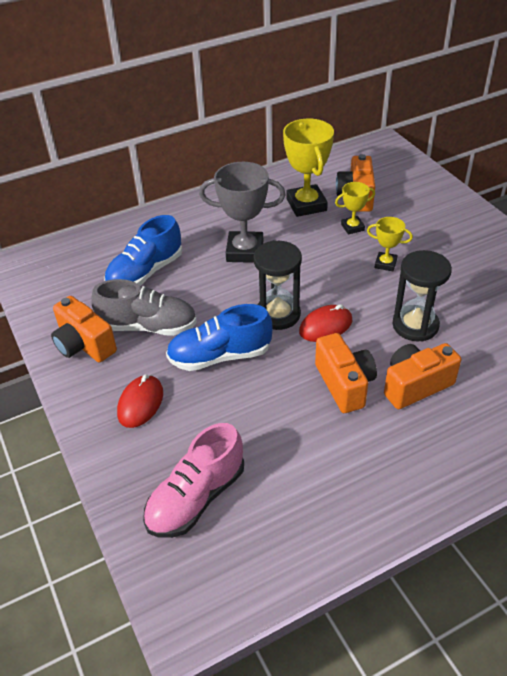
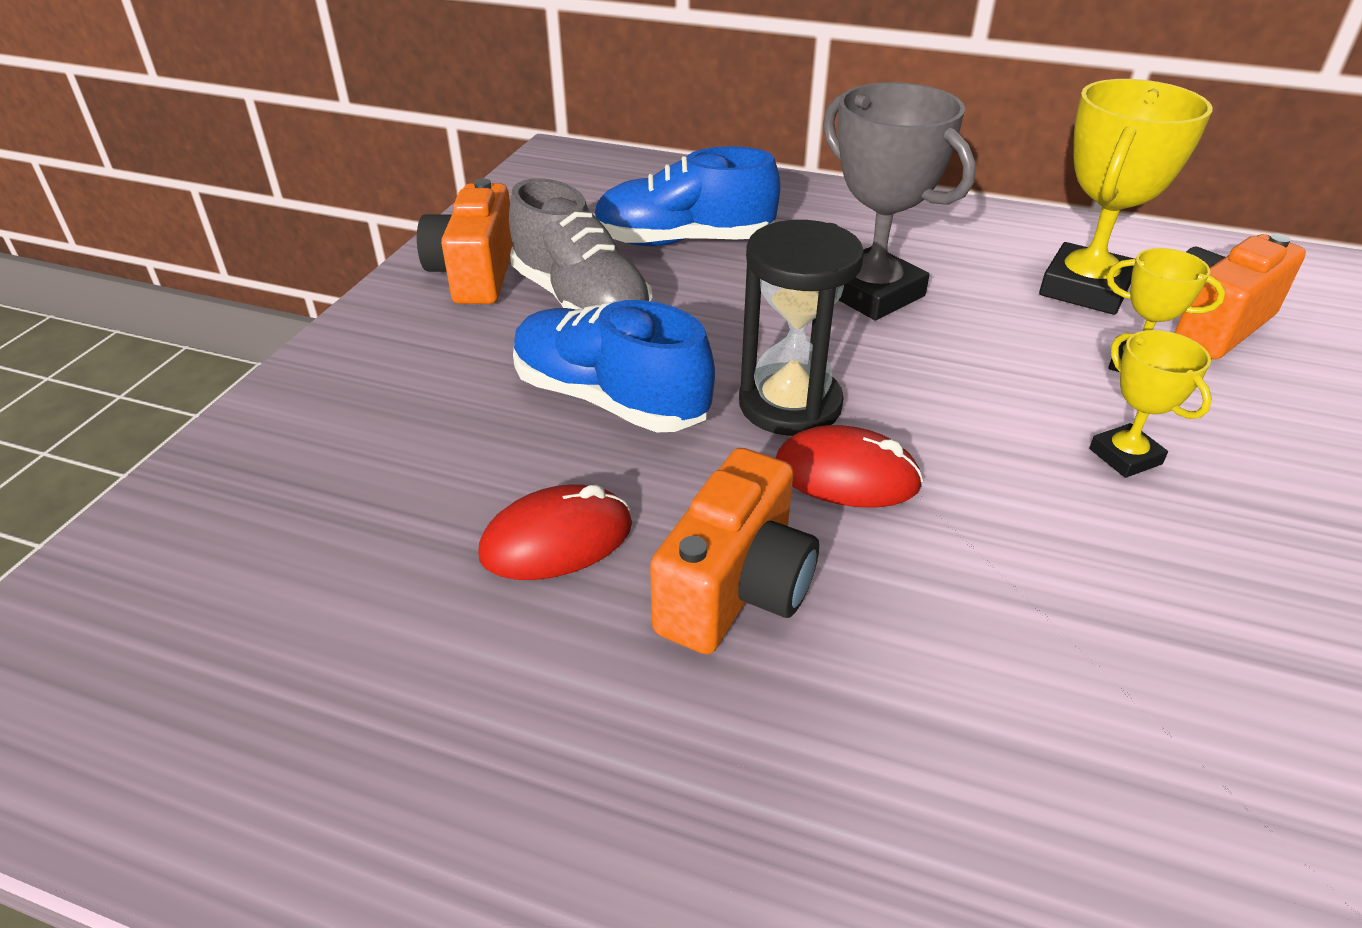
camera: 45 degrees right, 5 degrees down
(140, 403) = (415, 382): red mouse -> red mouse (557, 540)
(196, 497) = (259, 557): pink shoe -> none
(415, 325) = (1040, 599): black hourglass -> none
(415, 385) = (875, 707): orange camera -> none

